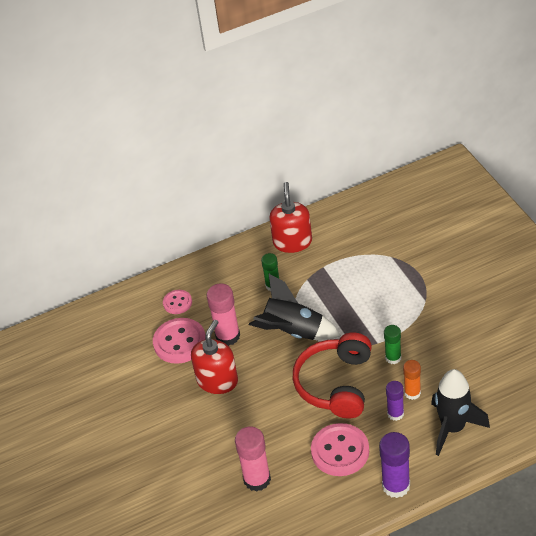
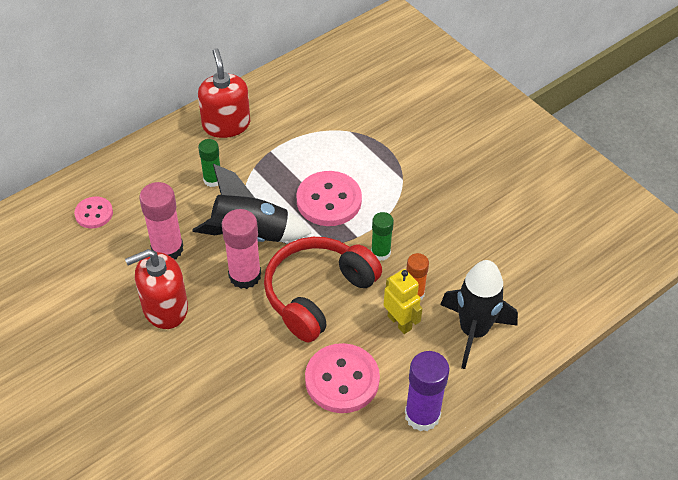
camera: 20 degrees left, 5 degrees up
(180, 342) = (106, 264): pink button -> pink button (329, 200)
(217, 381) = (165, 308): red soap dispenser -> red soap dispenser turned 120 degrees counterclockwise
(257, 479) = (243, 432): pink glue stick -> pink glue stick (245, 275)
(336, 384) = (317, 294): red headphones -> red headphones turned 45 degrees clockwise
(395, 414) = (400, 322): purple glue stick -> yellow robot

